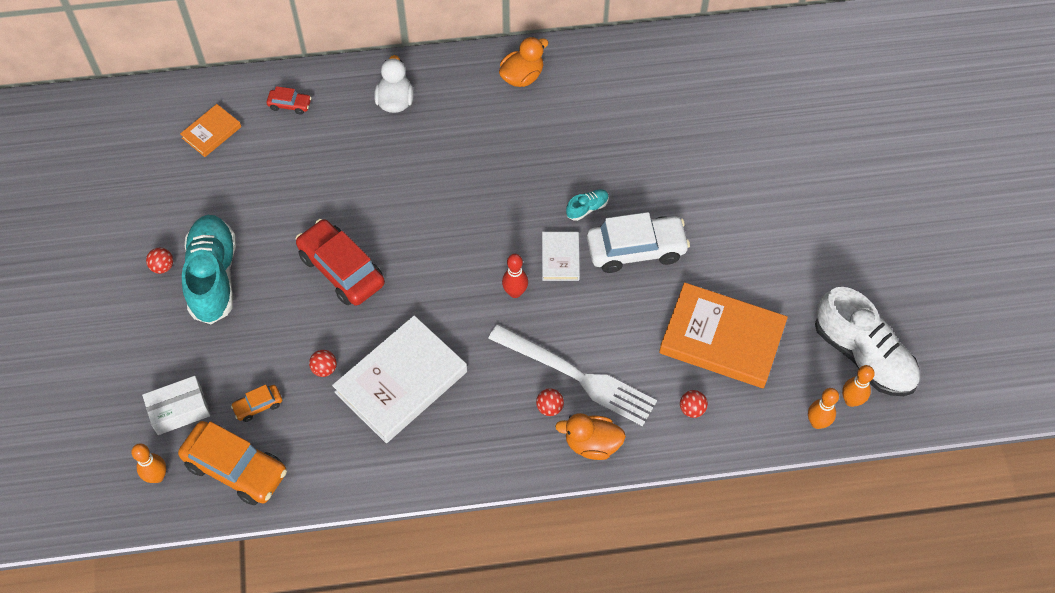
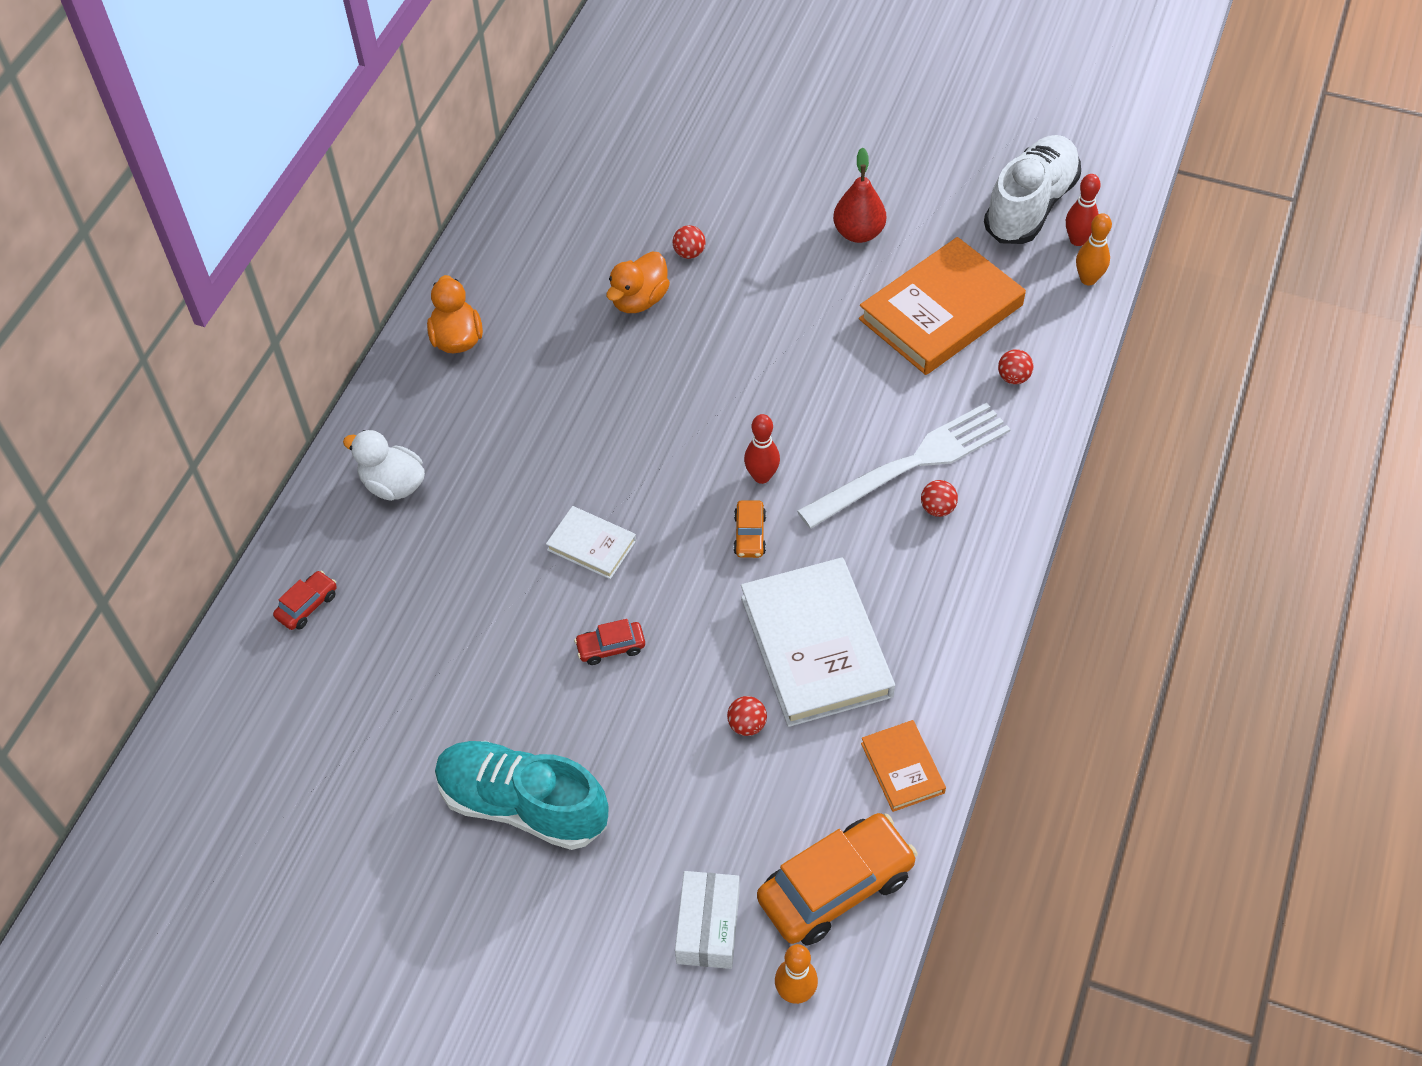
camera: 60 degrees left, 5 degrees down
(162, 267) = (463, 864): red ball -> red ball (689, 253)
(211, 132) = (282, 718): orange book -> orange book (902, 768)
(258, 406) = (757, 824): orange car -> orange car (750, 535)
(341, 270) = (611, 647): red car -> red car, size x0.47
(560, 258) = (742, 412): white book -> white book (591, 545)
(587, 208) = (691, 357): turquoise shoe -> none
(592, 444) = (1007, 488): orange duck -> orange duck (639, 300)
(636, 249) = (778, 336): white car -> none
(760, 257) = (858, 233): none -> red pear
(851, 400) = (1077, 240): orange bowling pin -> red bowling pin
(863, 355) = (1030, 206): white shoe -> white shoe turned 45 degrees counterclockwise

